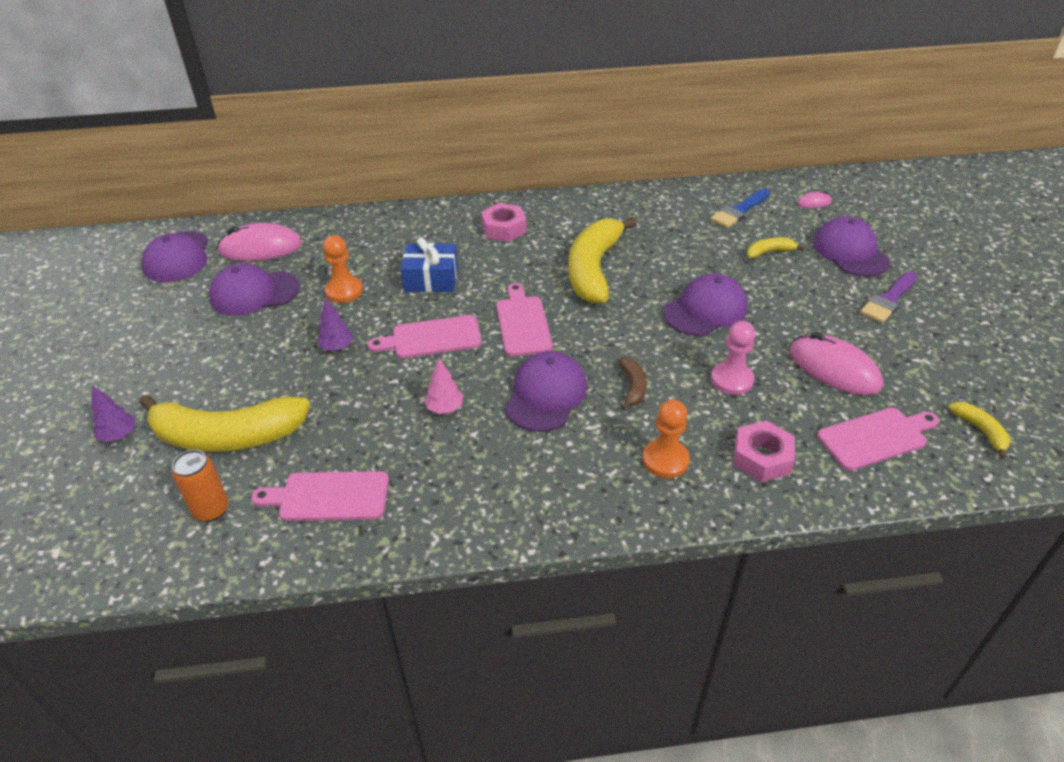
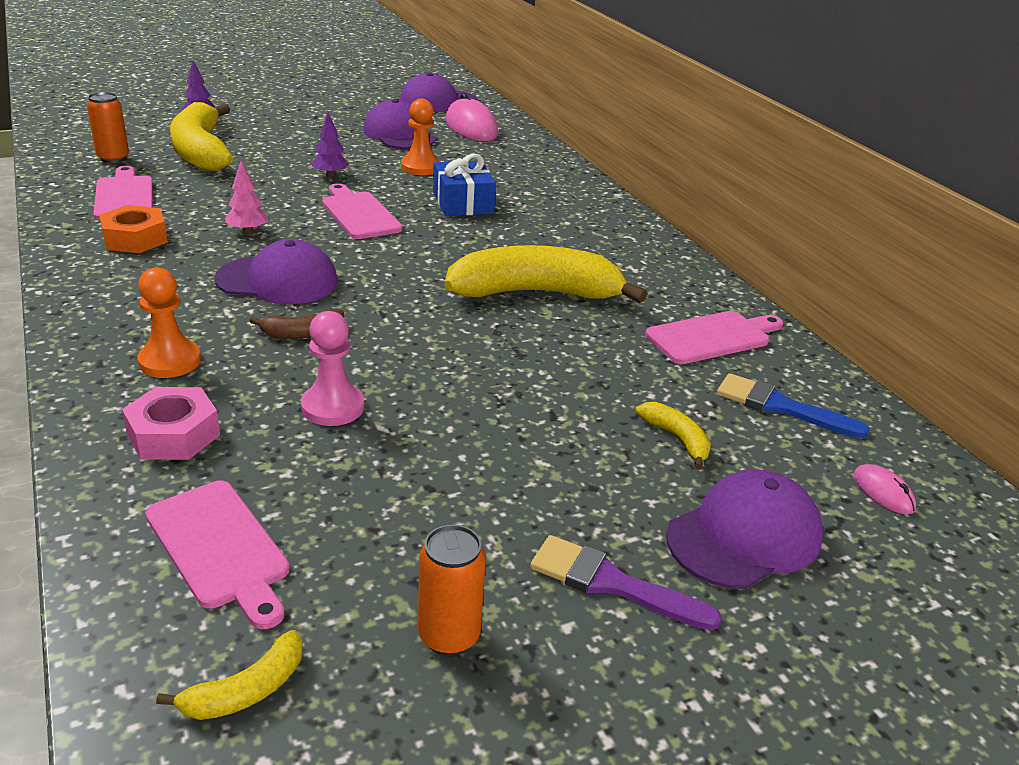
camera: 70 degrees right, 10 degrees down
(437, 485) = (135, 239): none -> orange nut
(504, 228) = (588, 231): pink nut -> none
(523, 323) = (404, 258): pink cutting board -> pink cutting board (712, 337)
(705, 310) = (486, 381): purple cap -> none
(834, 369) = (383, 506): pink mouse -> none
(932, 358) = (449, 636): none -> orange can

